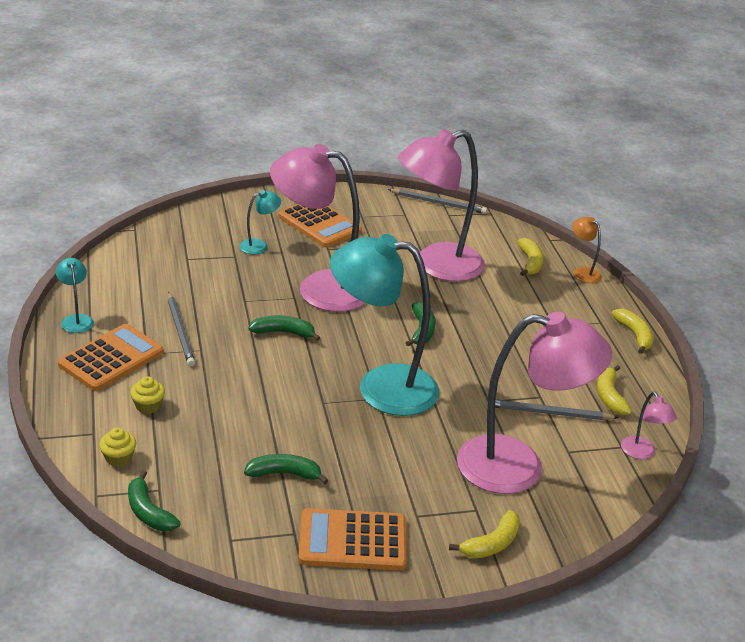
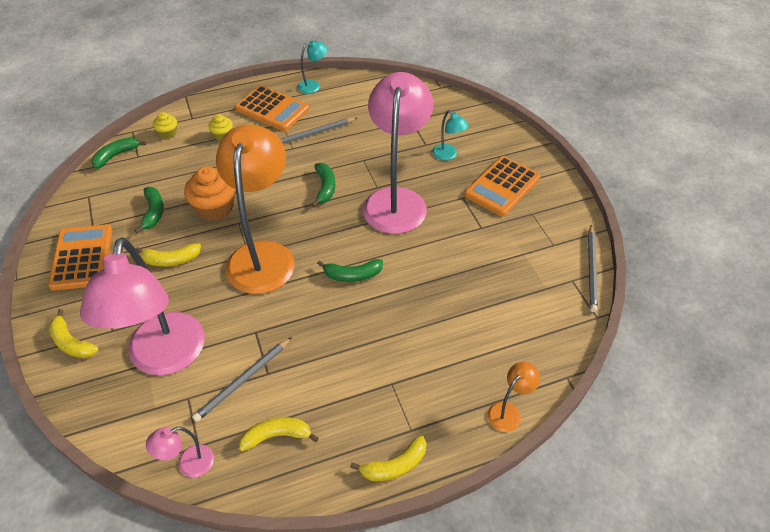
camera: 85 degrees right, 15 degrees up
(292, 420) = (215, 208): none -> orange cupcake
(381, 387) = (263, 255): turquoise lamp -> orange lamp
(436, 266) = (466, 277): pink lamp -> none
(530, 263) = (507, 358): yellow banana -> yellow banana (171, 260)
(548, 413) = (243, 380): grey pencil -> grey pencil turned 135 degrees counterclockwise

